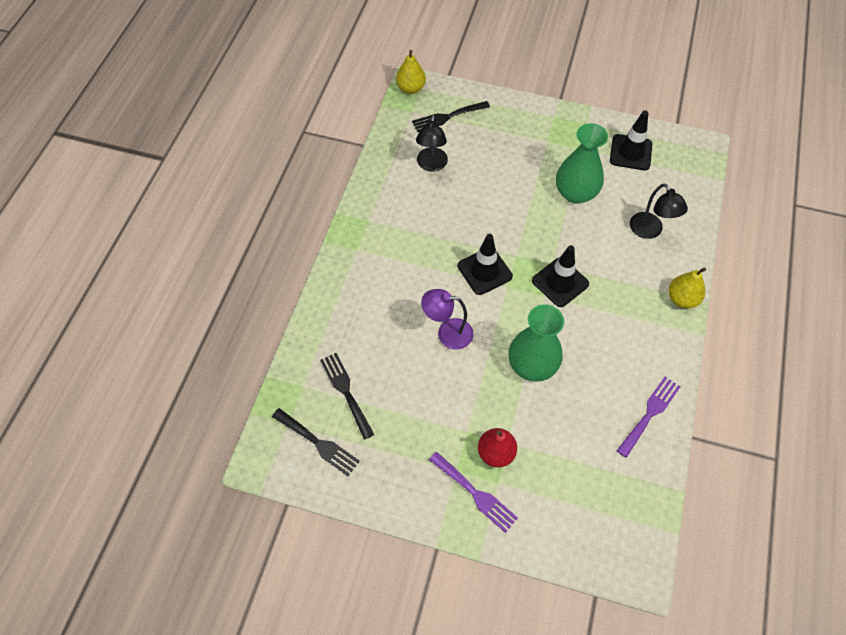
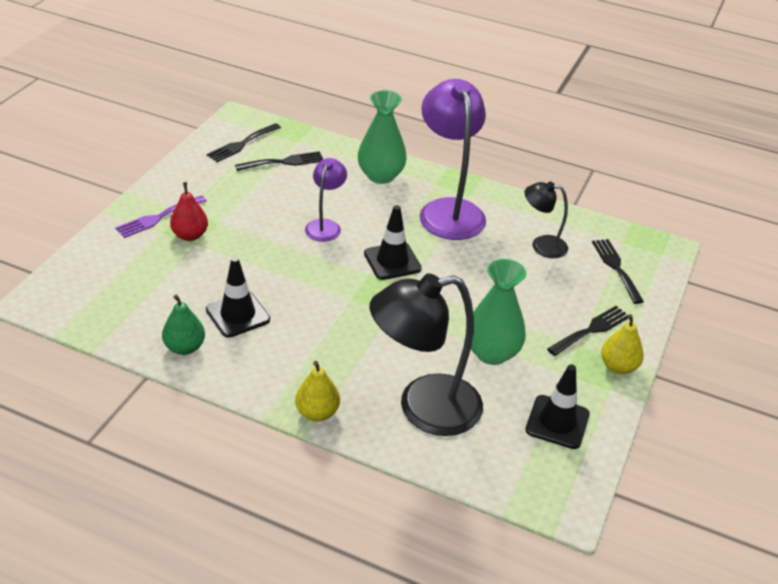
camera: 95 degrees right, 20 degrees down
(397, 235) = (448, 210): none -> purple lamp
(411, 88) = (661, 246): yellow pear -> yellow pear (618, 366)
(527, 133) = (591, 330): none -> black fork
(532, 365) = (271, 274): green vase -> green vase (380, 175)
(560, 282) = (365, 314): black traffic cone -> black traffic cone (238, 315)
(650, 231) = (423, 408): black lamp -> black lamp, size x1.92
(650, 413) = (184, 347): purple fork -> green pear

